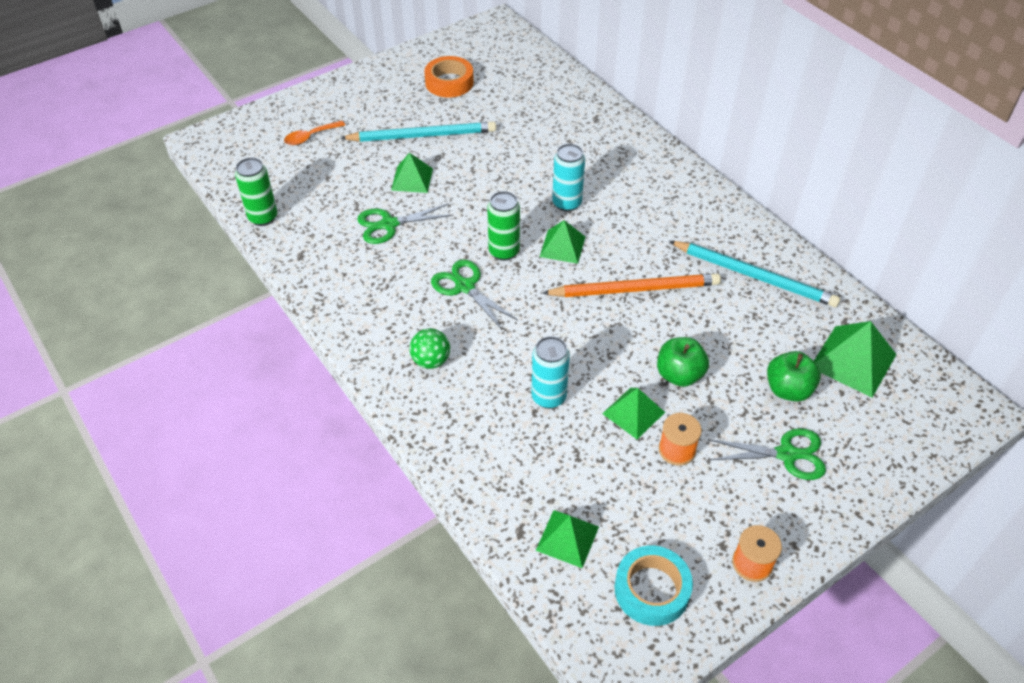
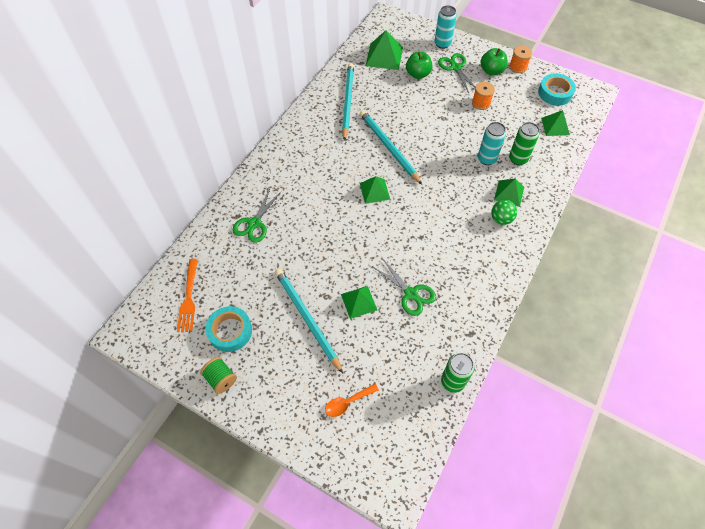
camera: 115 degrees left, 10 degrees up
(310, 137) = (348, 402): orange spoon -> orange spoon turned 120 degrees clockwise
(403, 67) = (221, 379): none -> green spool
(449, 82) = (230, 331): orange tape -> turquoise tape
(465, 286) = (437, 226): green scissors -> green scissors (254, 223)
(504, 251) = (396, 218): green can -> green can (518, 159)
(509, 65) = (188, 298): none -> orange fork
(567, 203) = (335, 202): turquoise can -> turquoise can (442, 44)
(633, 413) = (471, 124): green pyramid -> green pyramid (509, 193)
(635, 289) = (388, 147): orange pencil -> turquoise pencil
(679, 375) = (436, 113): green apple -> green apple (491, 71)

